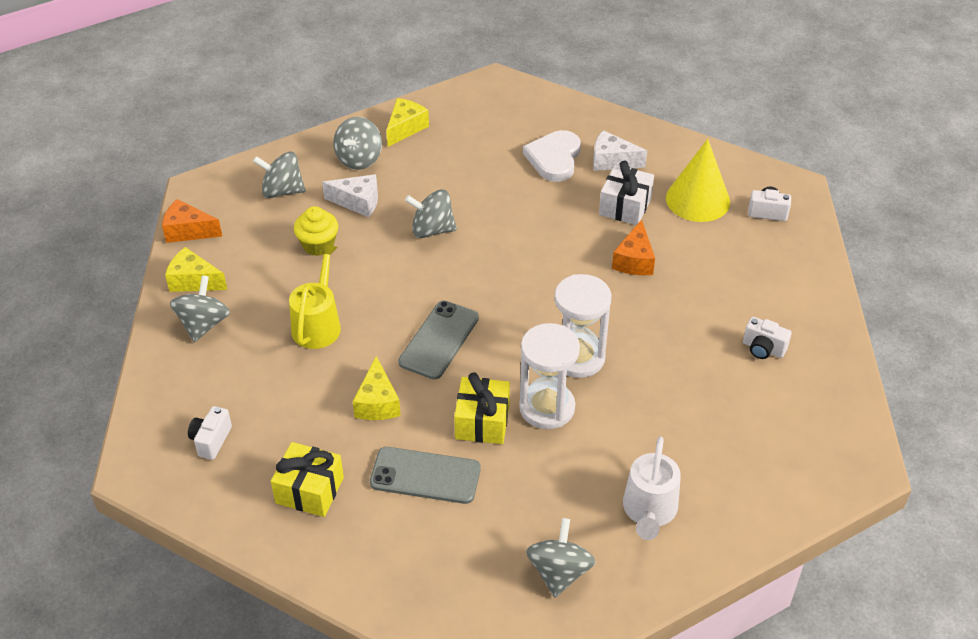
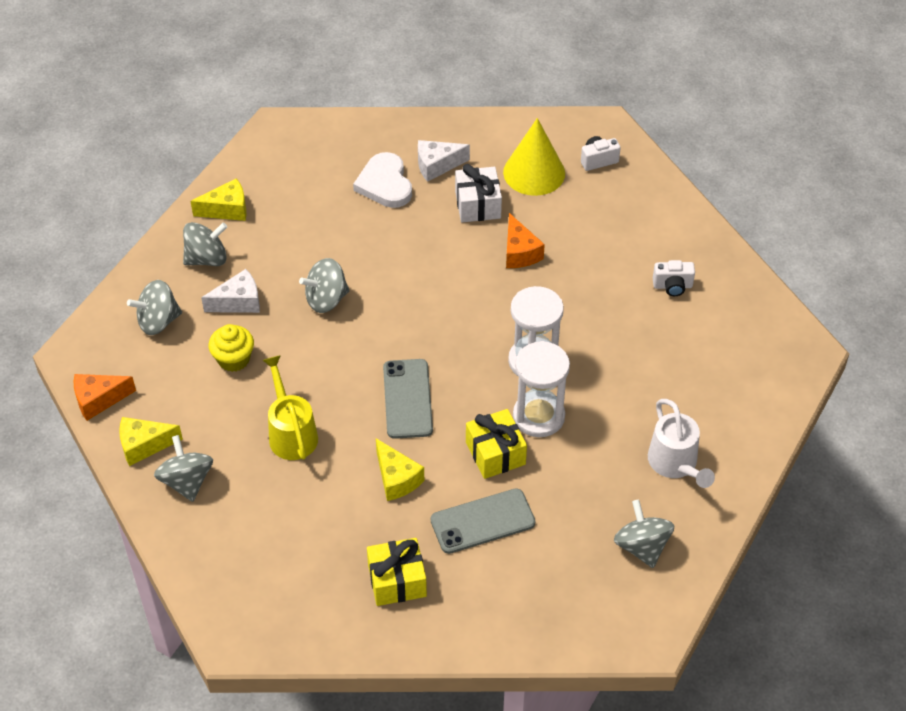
camera: 30 degrees left, 5 degrees up
(211, 440) = (279, 581): white camera -> none
(359, 159) = (207, 258): grey spinning top -> grey spinning top turned 105 degrees counterclockwise
(405, 128) = (227, 209): yellow cheese -> yellow cheese turned 75 degrees clockwise

